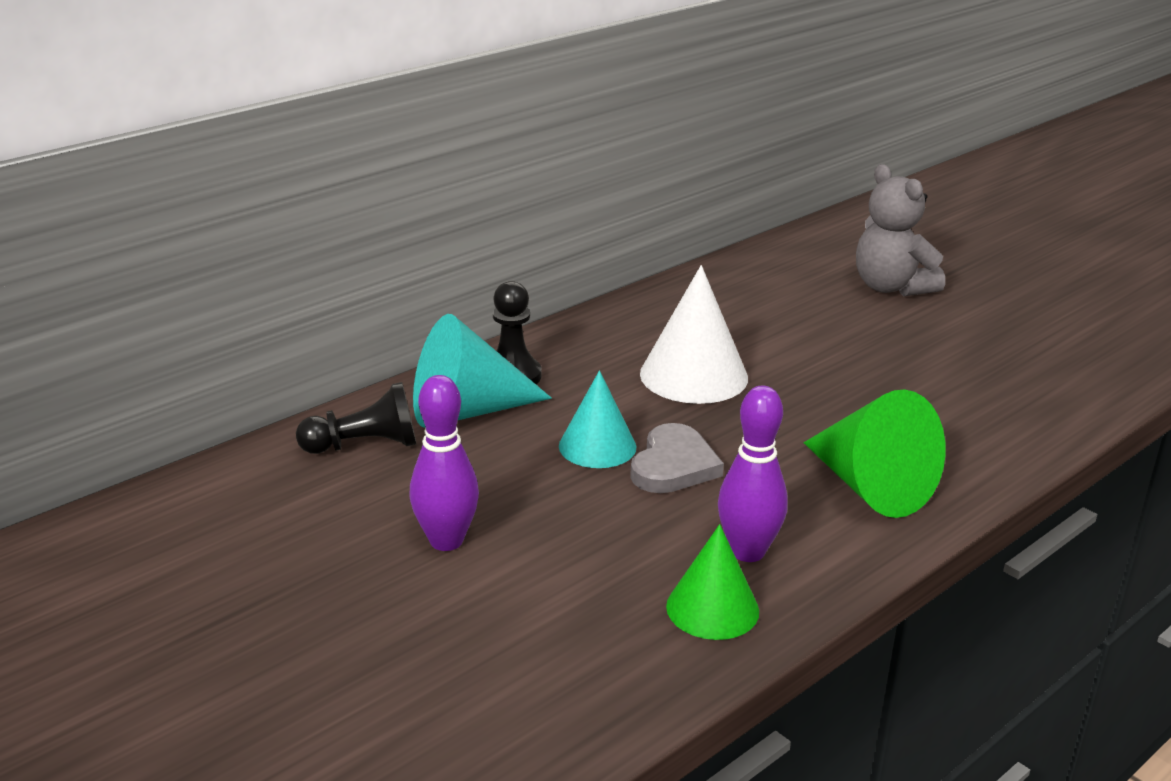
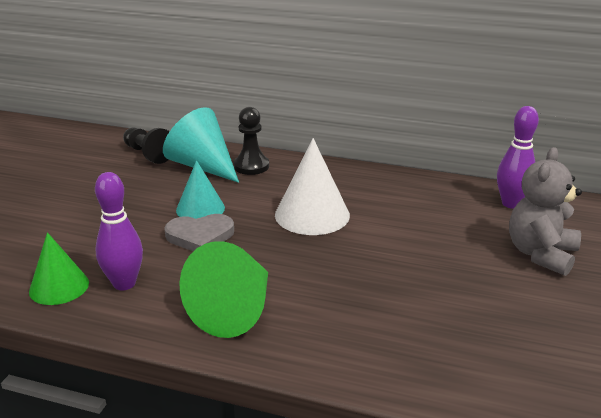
camera: 60 degrees right, 0 degrees up
(446, 541) = (78, 197): purple bowling pin -> purple bowling pin (511, 204)

